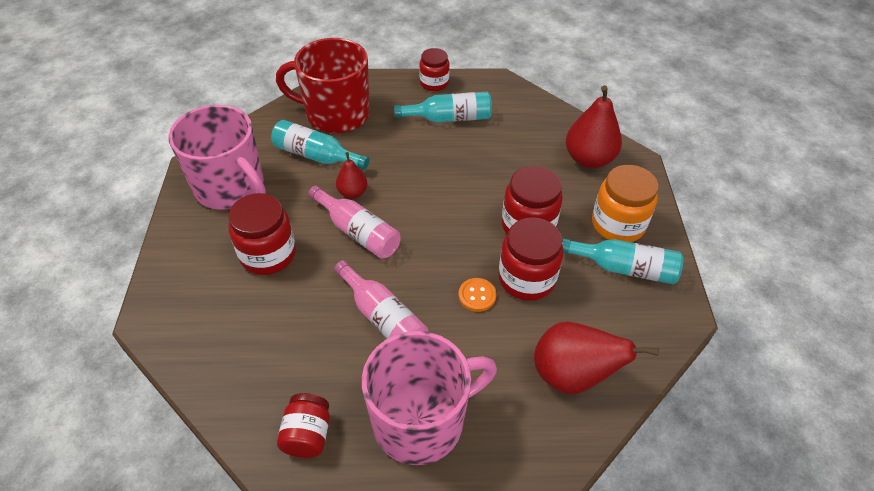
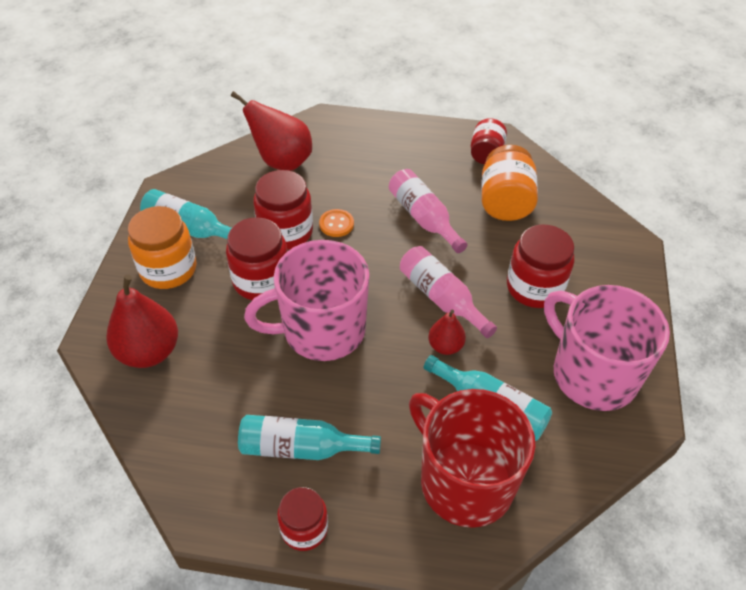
camera: 170 degrees left, 0 degrees up
(288, 355) = (505, 202): none -> orange jar
(336, 114) = (464, 481): red mug -> red mug turned 150 degrees counterclockwise
(420, 421) = (403, 151): pink mug -> pink mug (322, 330)

